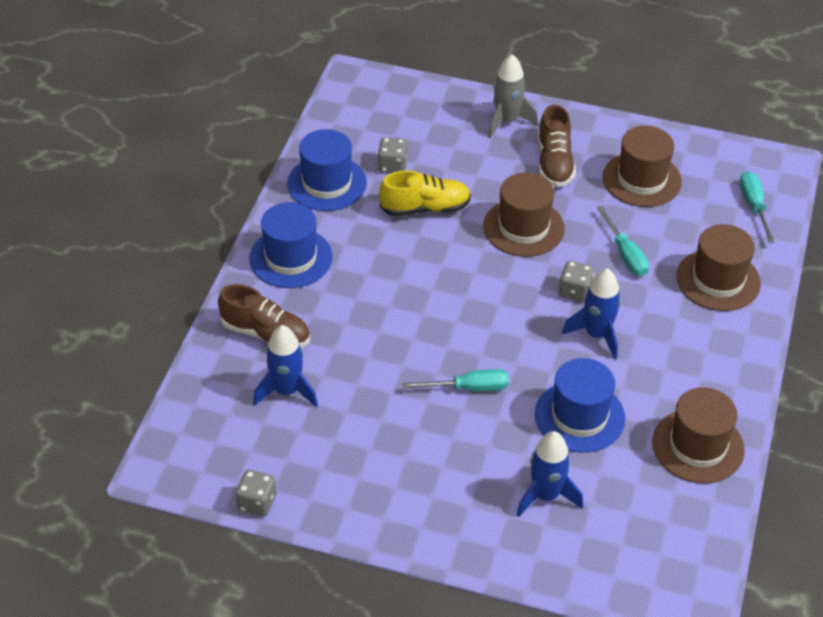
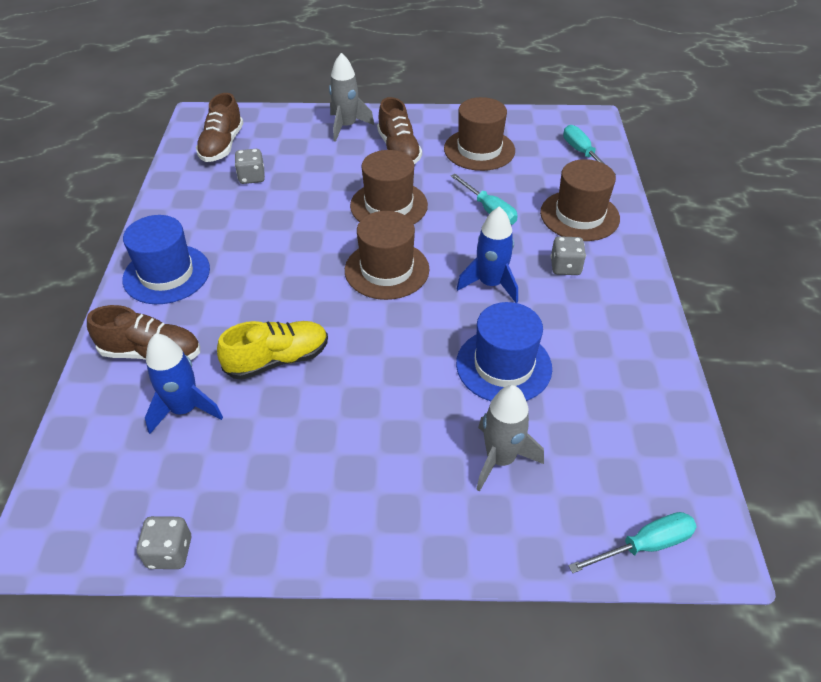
camera: 15 degrees left, 0 degrees up
(327, 183) = (191, 202): blue hat -> none
(369, 120) = (222, 146): none -> brown shoe
(425, 208) = (292, 206): yellow shoe -> yellow shoe (277, 360)
(468, 388) = (382, 362): turquoise screwdriver -> turquoise screwdriver (644, 545)
(546, 495) = (500, 459): blue rocket -> grey rocket
(575, 291) = (455, 250): grey dice -> grey dice (565, 267)
(698, 446) = (630, 369): brown hat -> brown hat (387, 270)

